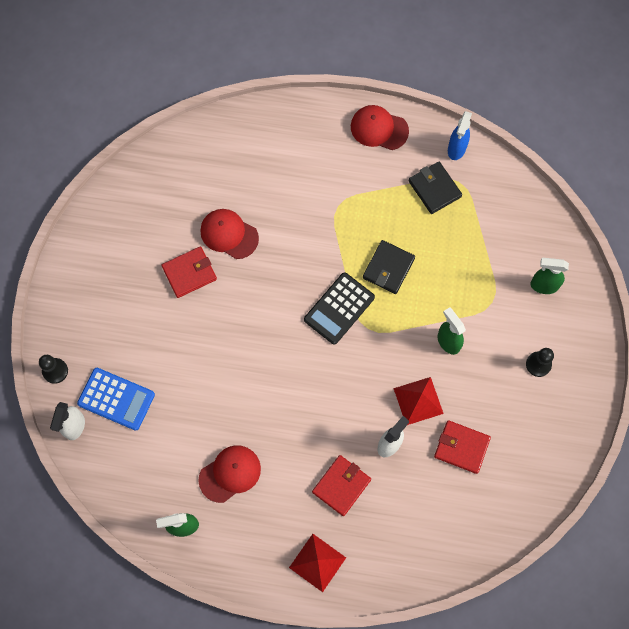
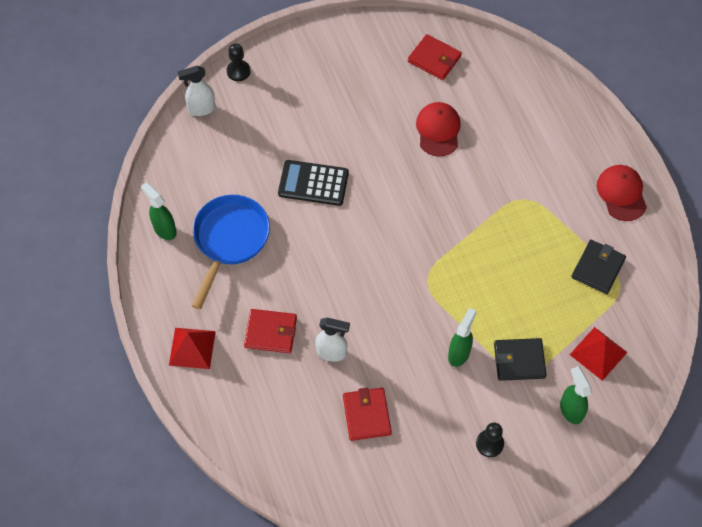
camera: 60 degrees right, 10 degrees down
(116, 399) = (242, 125): blue calculator -> none
(189, 273) = (384, 119): red wallet -> red wallet (434, 59)
(230, 473) = (229, 240): red cap -> blue pan
(339, 308) = (430, 248): black calculator -> black calculator (313, 183)
(388, 268) = (494, 269): black wallet -> black wallet (519, 361)
(418, 401) = (387, 356): red pyramid -> red pyramid (598, 353)
(456, 149) = (650, 267): blue spray bottle -> none

